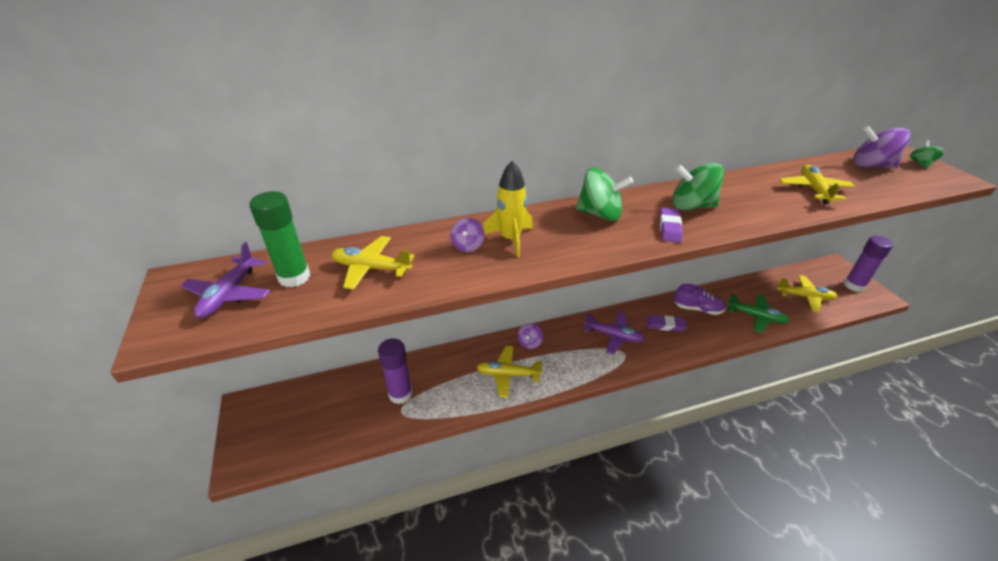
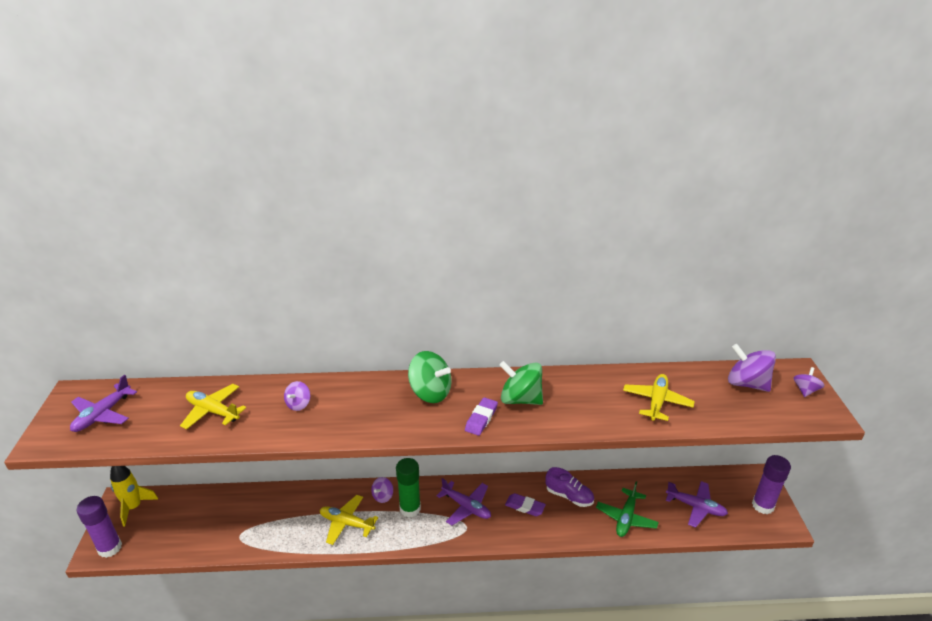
camera: 15 degrees right, 5 degrees down
(294, 277) = (154, 408): green glue stick -> green glue stick (410, 508)
(400, 394) = (246, 520): purple glue stick -> purple glue stick (110, 548)
(510, 239) = (337, 405): yellow rocket -> yellow rocket (134, 507)
(756, 317) = (626, 518): green plane -> green plane turned 75 degrees clockwise
(805, 297) = (695, 507): yellow plane -> purple plane
(921, 164) = (805, 390): green spinning top -> purple spinning top

